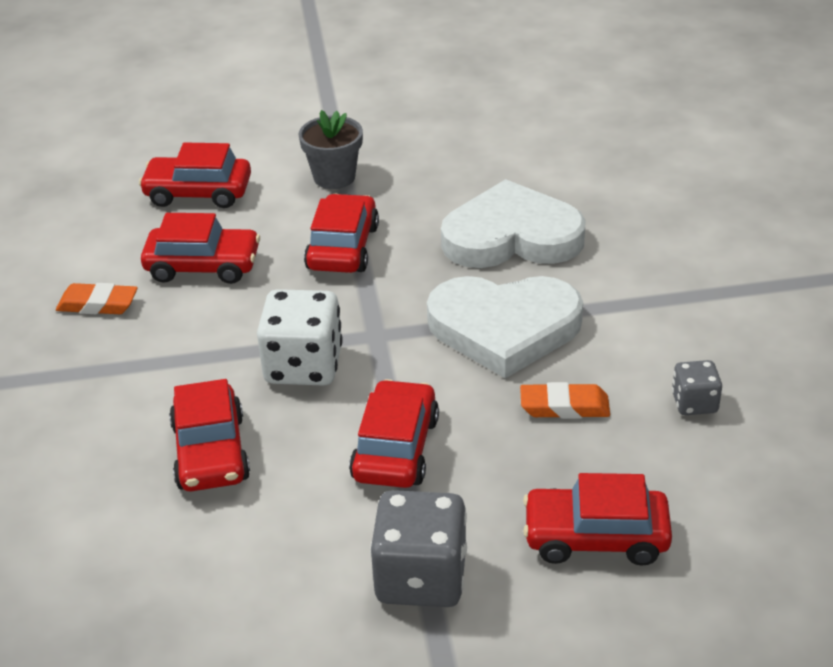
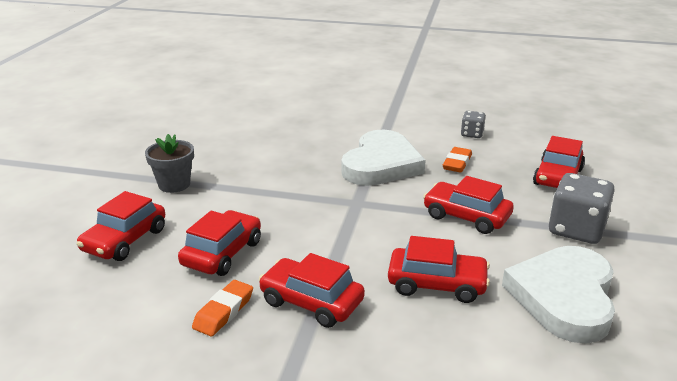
camera: 70 degrees left, 10 degrees down
(303, 366) = (369, 233): white dice -> none
(343, 247) = (257, 196): red car -> red car (311, 302)
(512, 236) = (300, 145): white heart -> white heart (564, 297)

